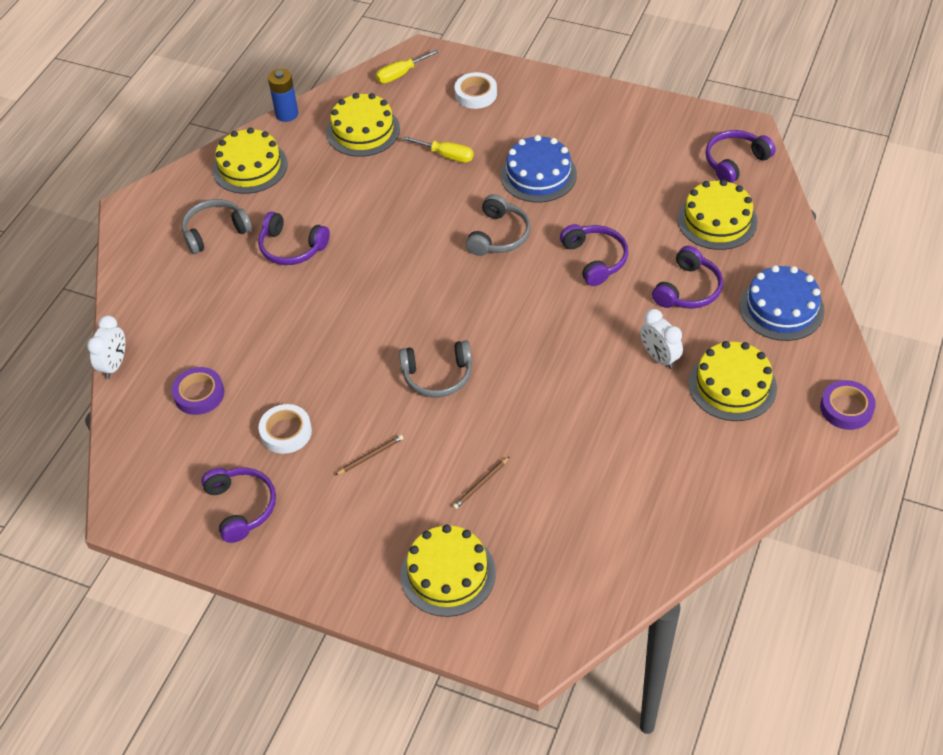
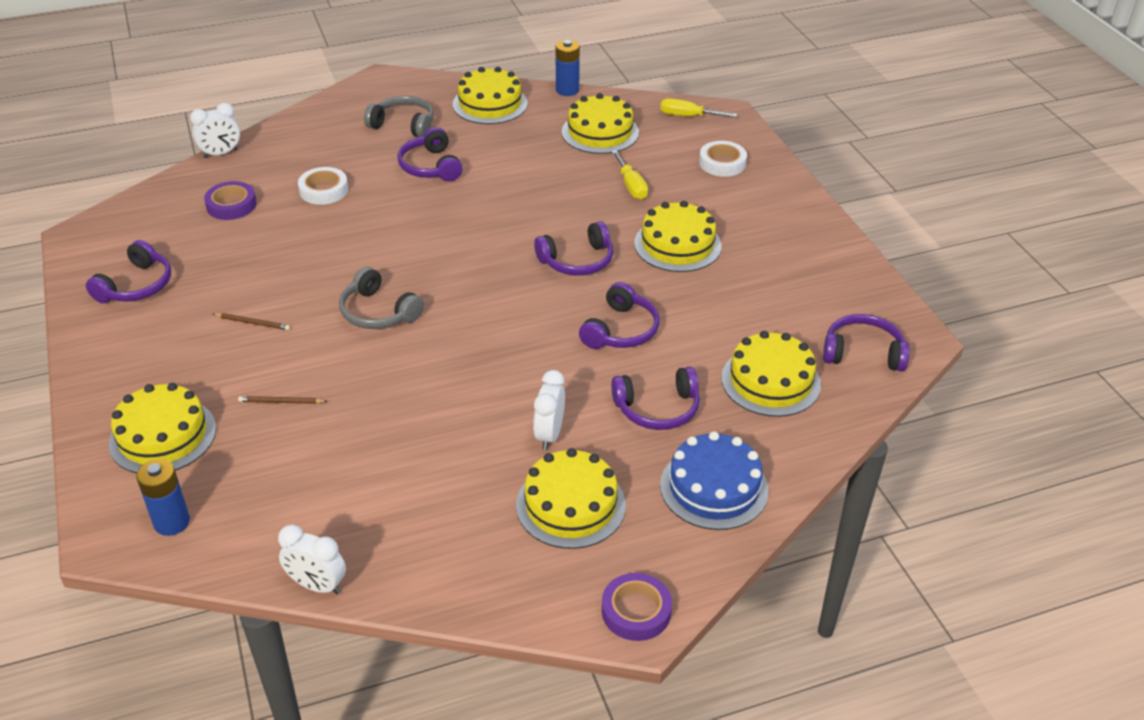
camera: 45 degrees right, 10 degrees down
(286, 432) = (235, 266): white tape -> white tape (323, 190)
(499, 235) = (577, 261): grey headphones -> purple headphones
(538, 175) = (677, 245): blue cake -> yellow cake
(547, 610) = (172, 522): none -> blue battery
(684, 556) = (317, 585): none -> white clock

